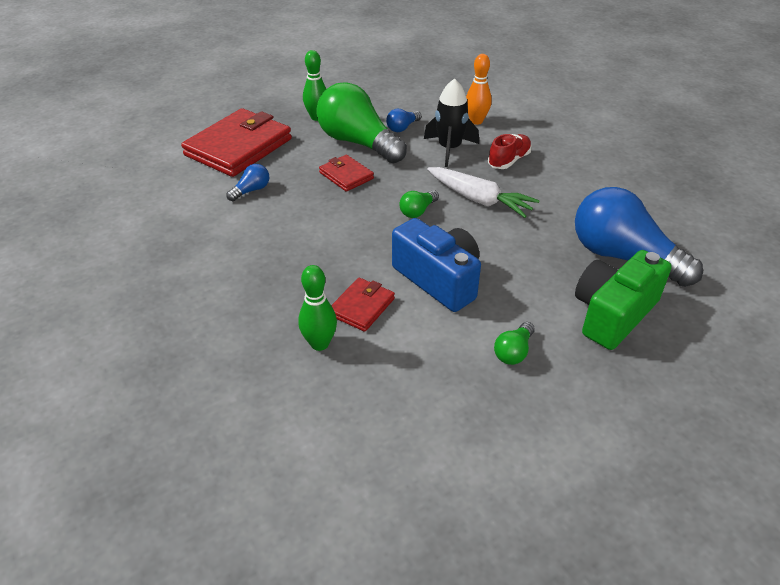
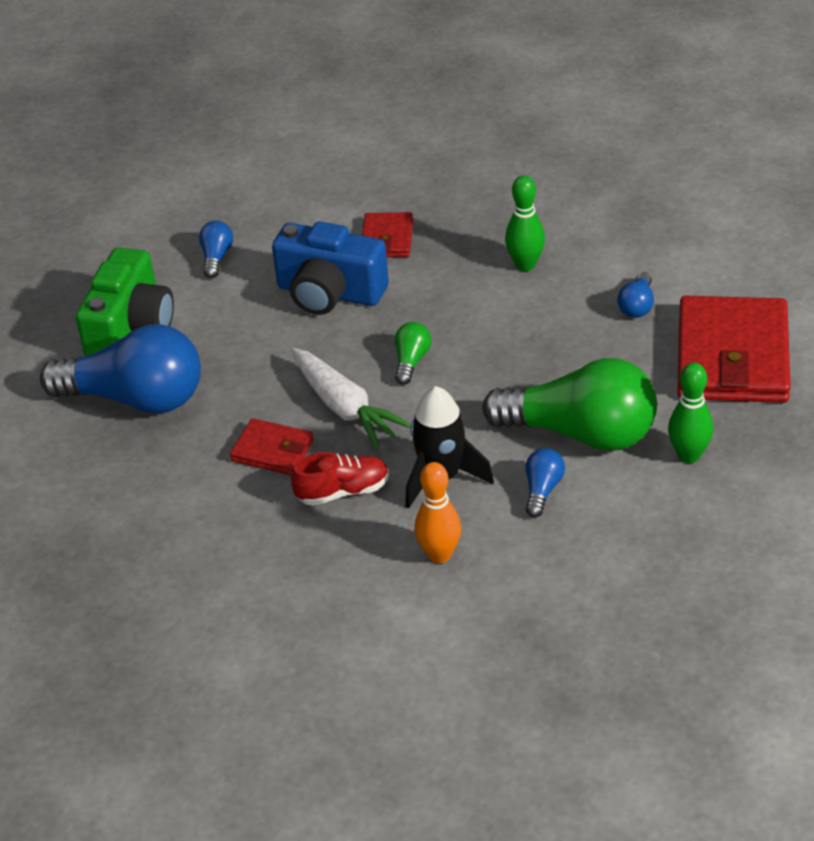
camera: 155 degrees right, 0 degrees up
(319, 343) = (398, 197): green bowling pin -> green bowling pin (525, 265)
(346, 176) = (544, 373): red wallet -> red wallet (272, 450)
(479, 200) = (345, 408): white carrot -> white carrot turned 135 degrees counterclockwise
(509, 160) = (343, 491): red shoe -> red shoe turned 120 degrees counterclockwise
(513, 352) = (216, 257): green light bulb -> blue light bulb

